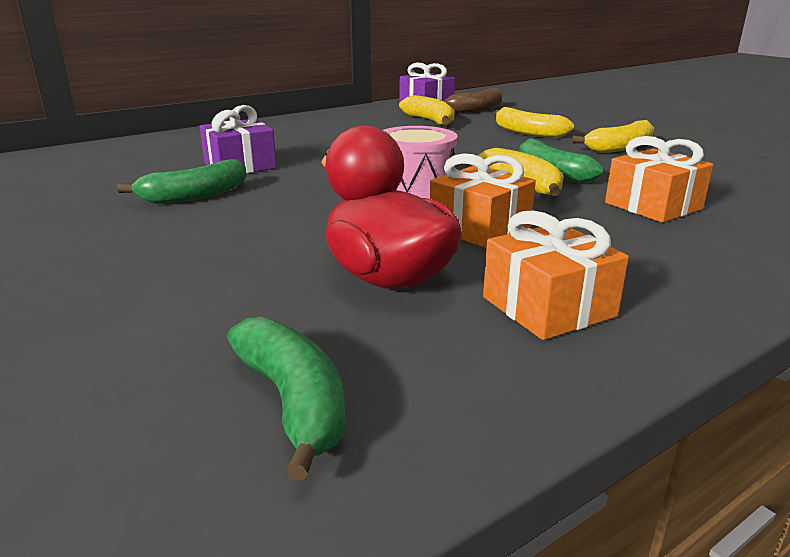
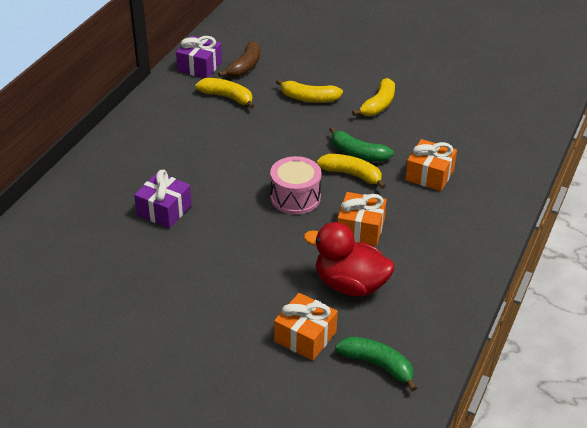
camera: 30 degrees left, 15 degrees up
(194, 196) = (178, 255): green banana -> none
(548, 307) = (428, 278): orange gift -> orange gift (305, 336)

